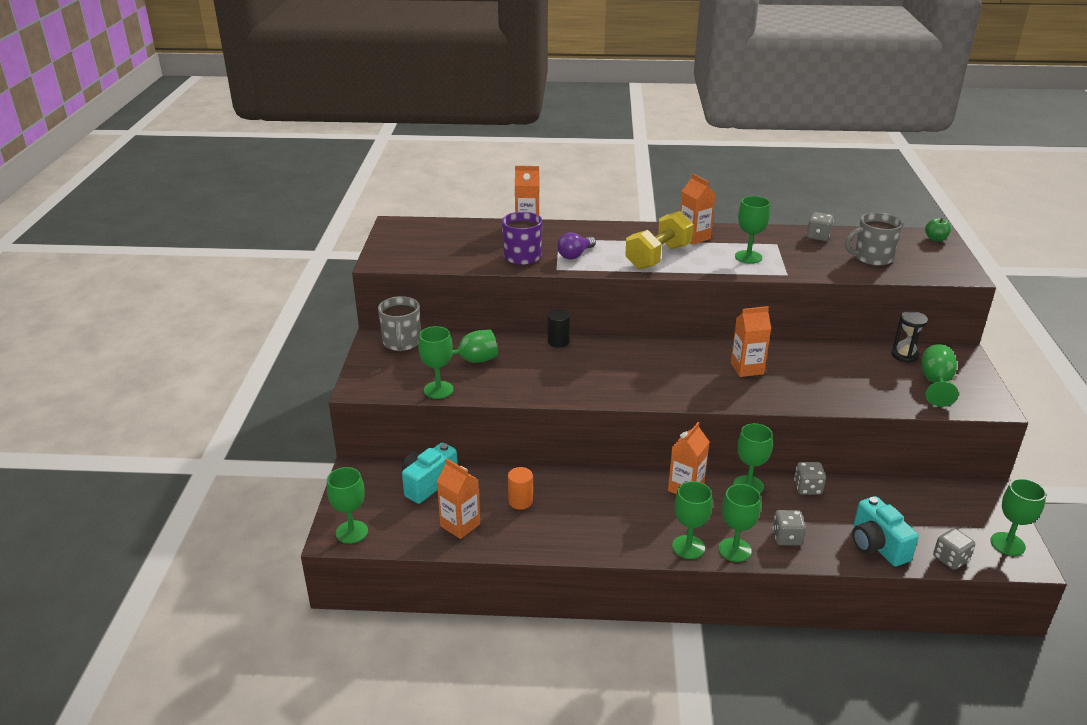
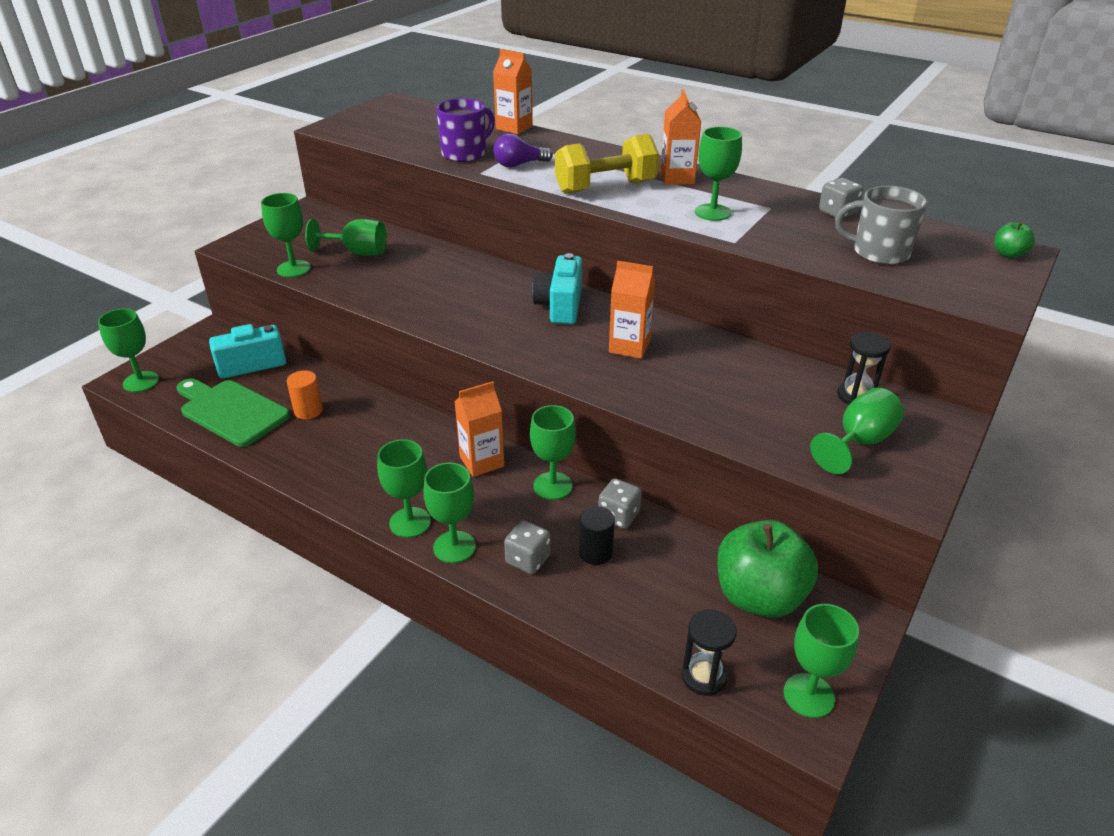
camera: 30 degrees right, 5 degrees up
(402, 342) = (321, 219): grey mug -> none
(460, 525) = (231, 411): orange carton -> green cutting board
(558, 341) = (463, 259): black cylinder -> black cylinder (595, 552)
(877, 545) = (625, 616): turquoise camera -> turquoise camera (560, 306)
(931, 502) = (759, 596): none -> green apple
(950, 559) = (704, 676): grey dice -> black hourglass

